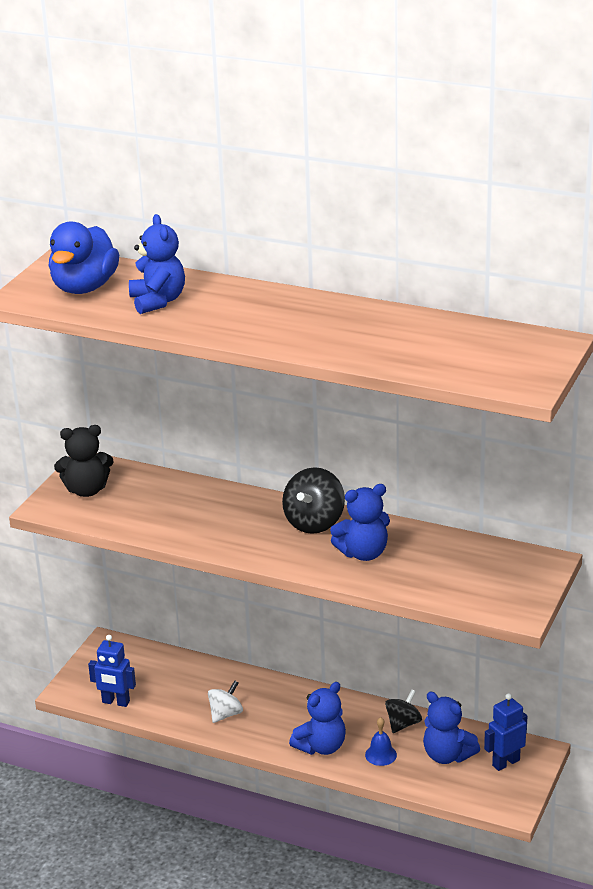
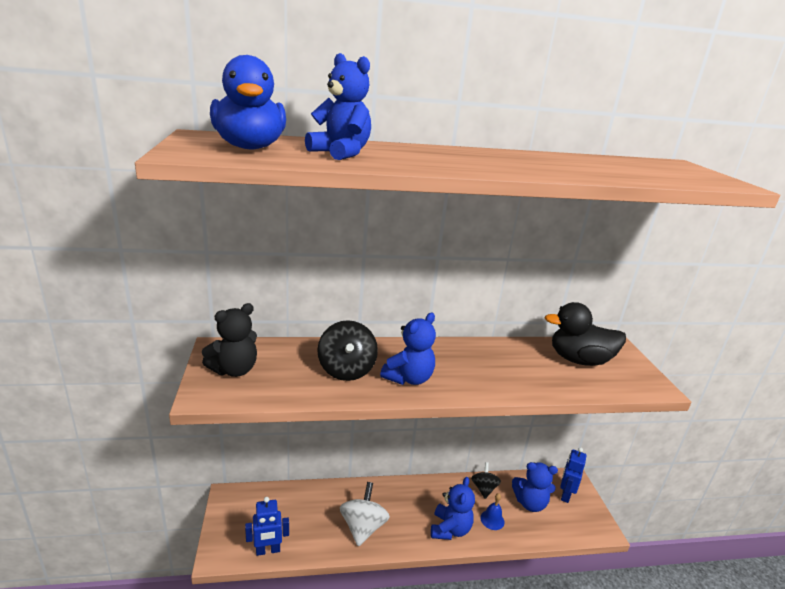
camera: 35 degrees left, 5 degrees down
(225, 714) = (363, 527): white spinning top -> white spinning top, size x1.54
(314, 522) = (446, 354): black spinning top -> black spinning top (346, 370)
(363, 553) = (506, 369): blue teddy bear -> blue teddy bear (409, 378)
(468, 565) = (579, 360): none -> black duck

